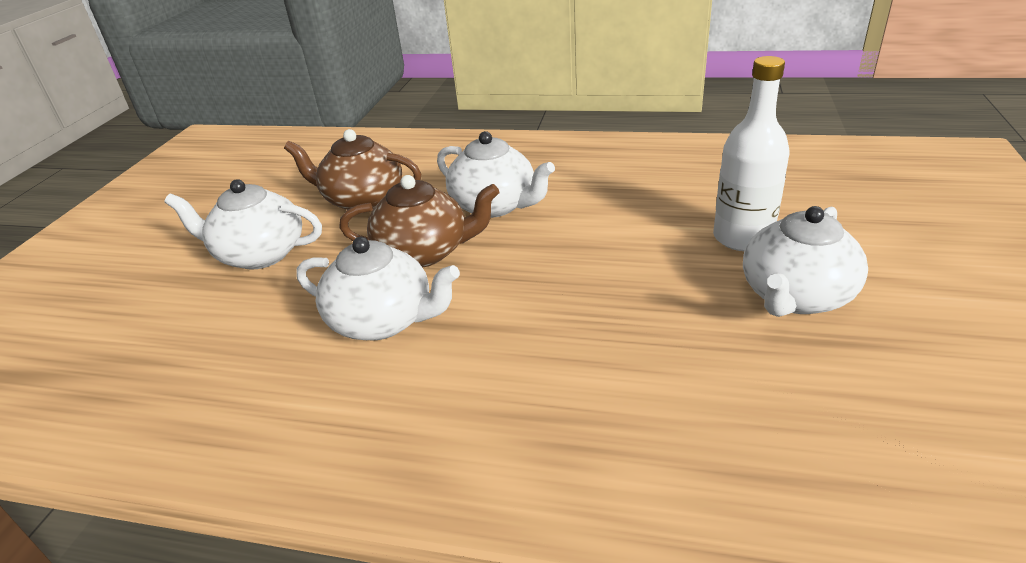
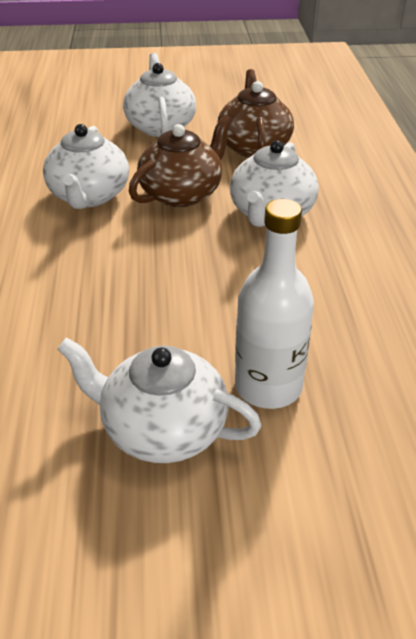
camera: 70 degrees right, 5 degrees up
(424, 252) = (182, 194): brown teapot -> brown teapot turned 120 degrees counterclockwise

